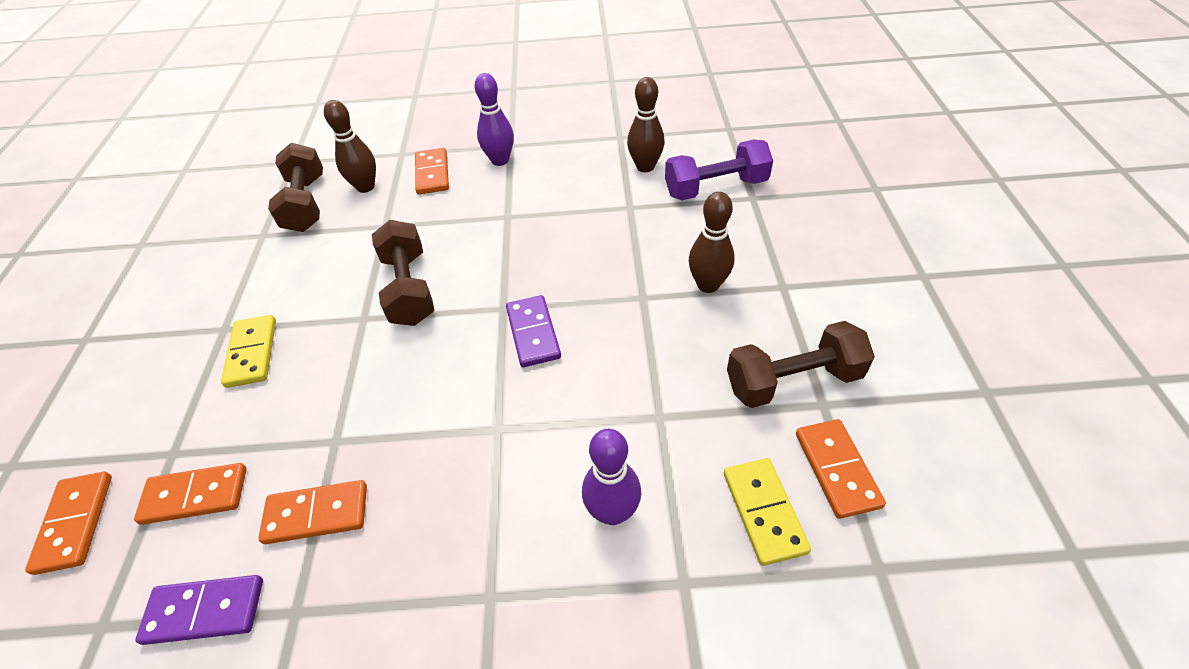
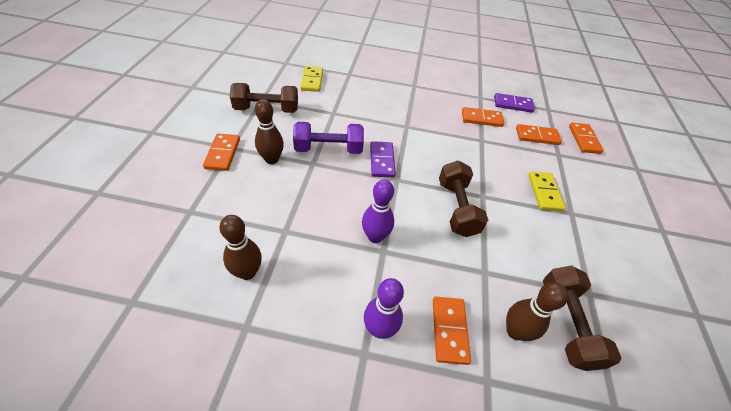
camera: 175 degrees left, 0 degrees up
(612, 512) = (366, 93): purple bowling pin -> purple bowling pin (375, 237)
(715, 188) = (208, 229): purple dumbbell -> purple dumbbell (328, 149)
(837, 469) = (276, 83): orange domino -> orange domino (222, 153)

